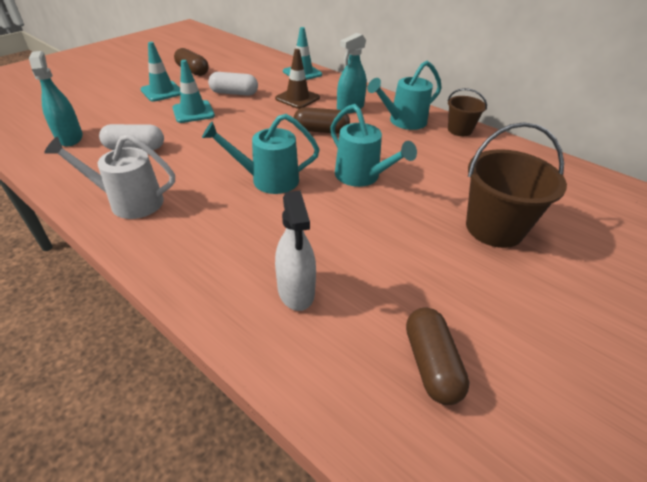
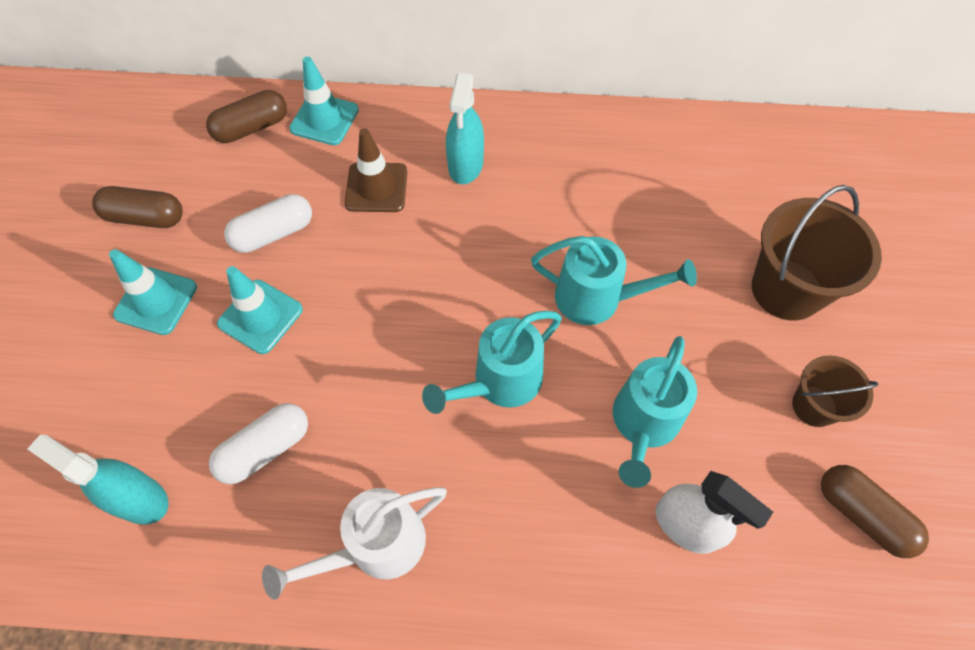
camera: 35 degrees left, 20 degrees up
(321, 131) = (473, 241): brown capsule -> brown capsule (252, 128)
(403, 122) = (555, 154): turquoise watering can -> turquoise watering can (643, 424)
(459, 130) = (631, 130): brown bucket -> brown bucket (814, 406)

